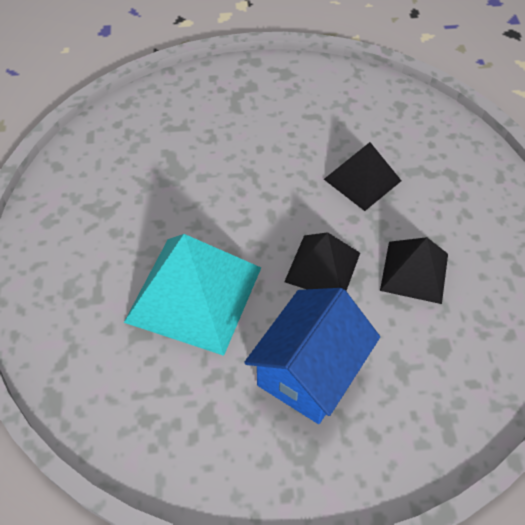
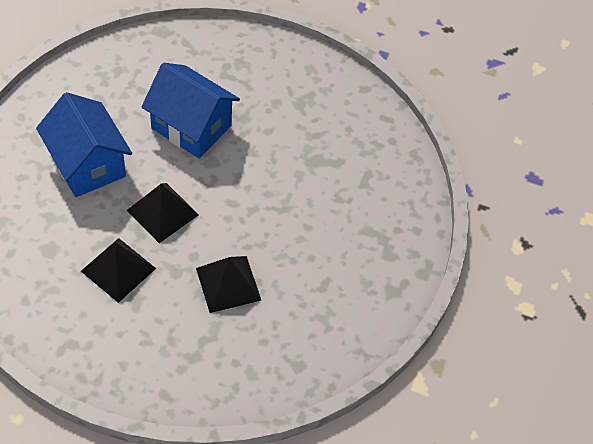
camera: 110 degrees right, 0 degrees up
(194, 294) = (191, 127): turquoise pyramid -> blue house

